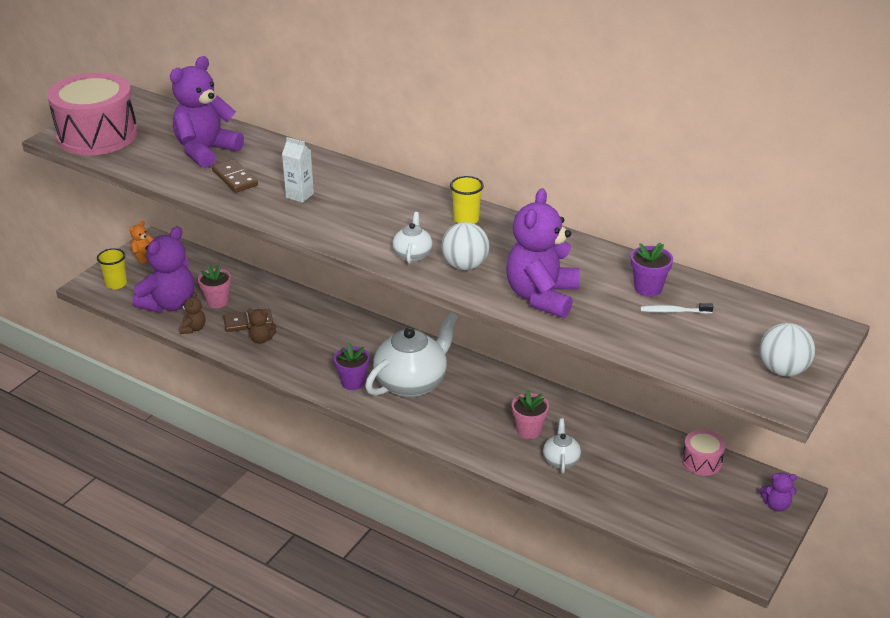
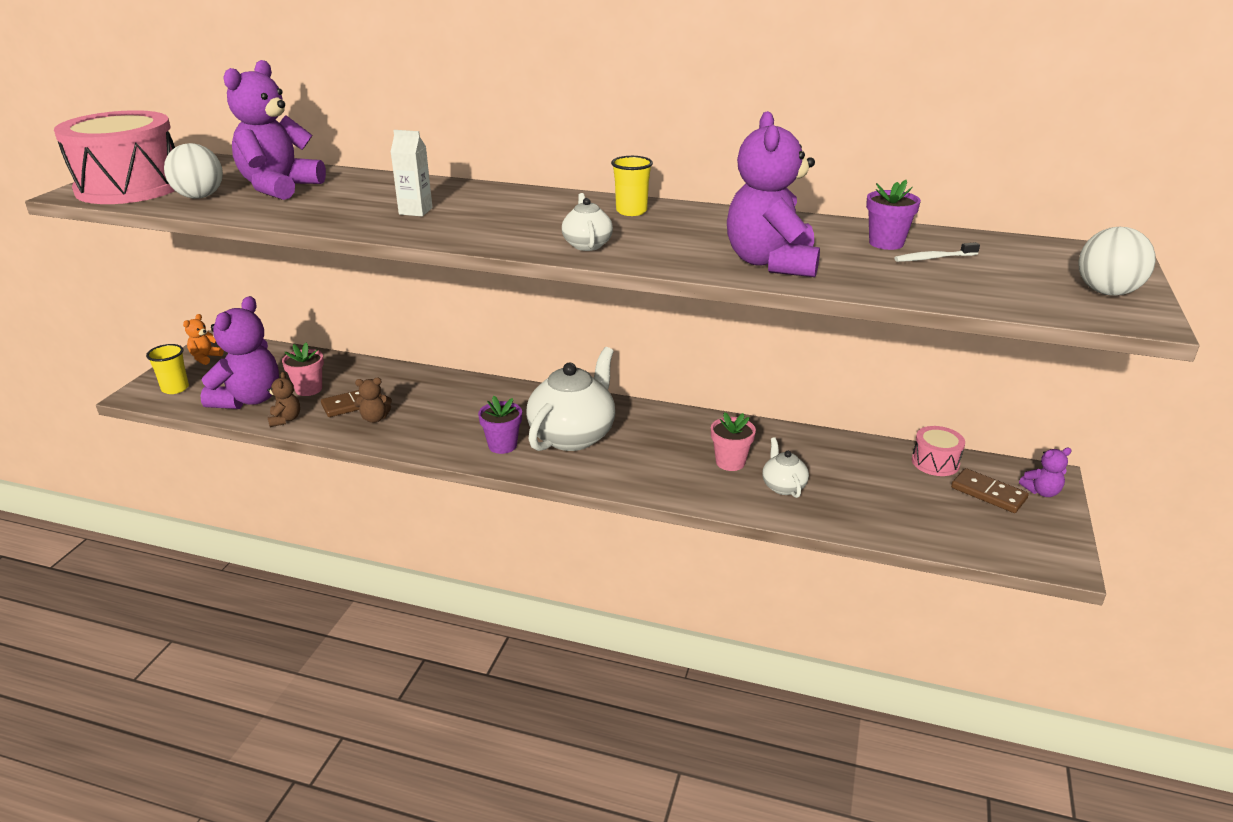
camera: 15 degrees left, 5 degrees down
(235, 178) = (325, 205): brown domino -> brown domino (988, 493)
(465, 265) = (658, 247): white ball -> white ball (200, 197)

